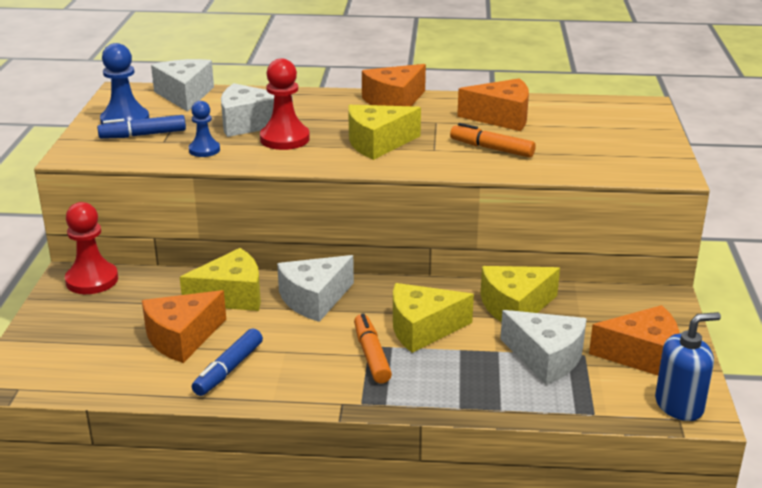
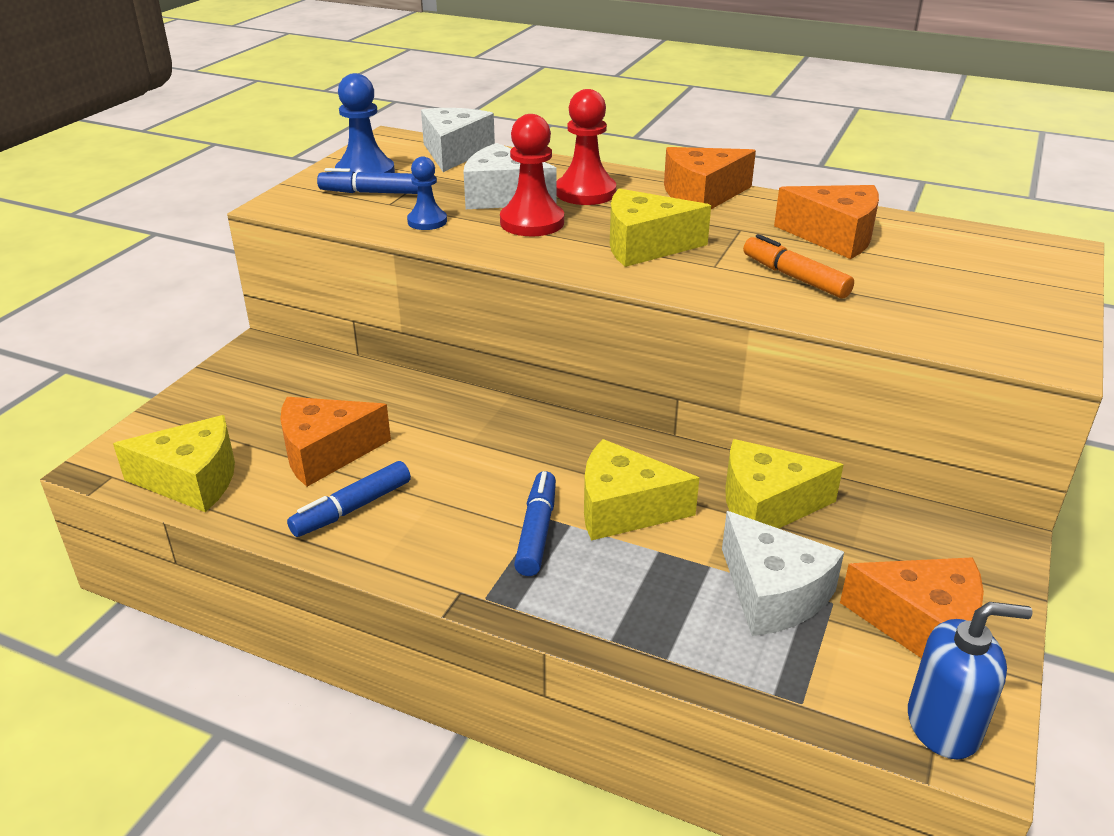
camera: 20 degrees right, 5 degrees up
(92, 280) = (275, 359): red pawn -> red pawn (585, 192)
(231, 296) = (415, 411): yellow cheese -> yellow cheese (192, 480)
(314, 299) = (510, 436): white cheese -> none
(371, 355) = (536, 531): orange marker -> blue marker

